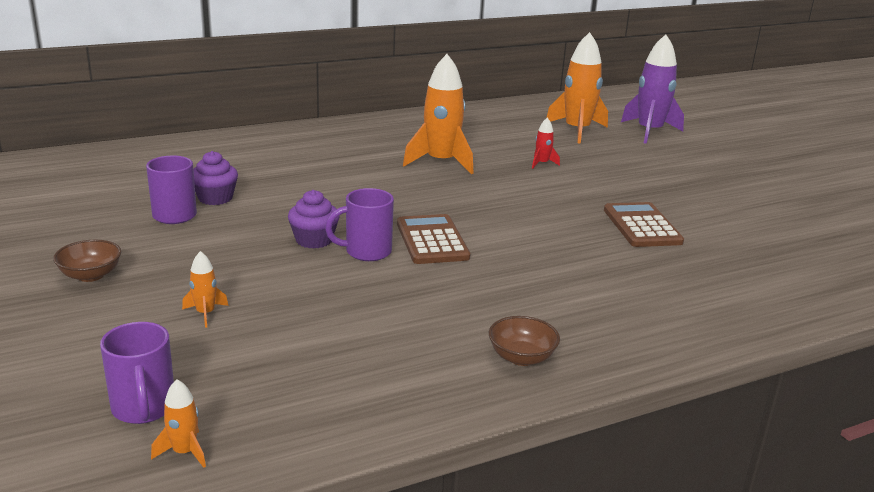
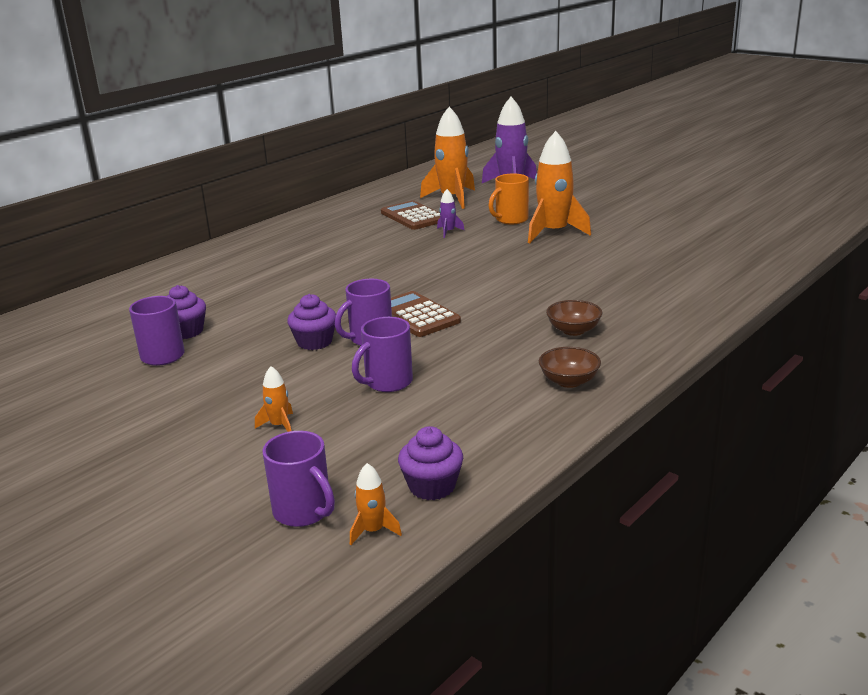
camera: 20 degrees left, 0 degrees up
(90, 275) = (136, 427): brown bowl -> brown bowl (573, 330)
(281, 425) = (432, 486): none -> purple cupcake
(341, 301) = (387, 382): none -> purple mug
(441, 162) = (362, 251): orange rocket -> orange rocket (554, 233)
(542, 163) = (448, 232): red rocket -> purple rocket
(617, 166) = (510, 220): none -> orange mug
(642, 226) = (570, 261): brown calculator -> brown calculator (413, 216)

